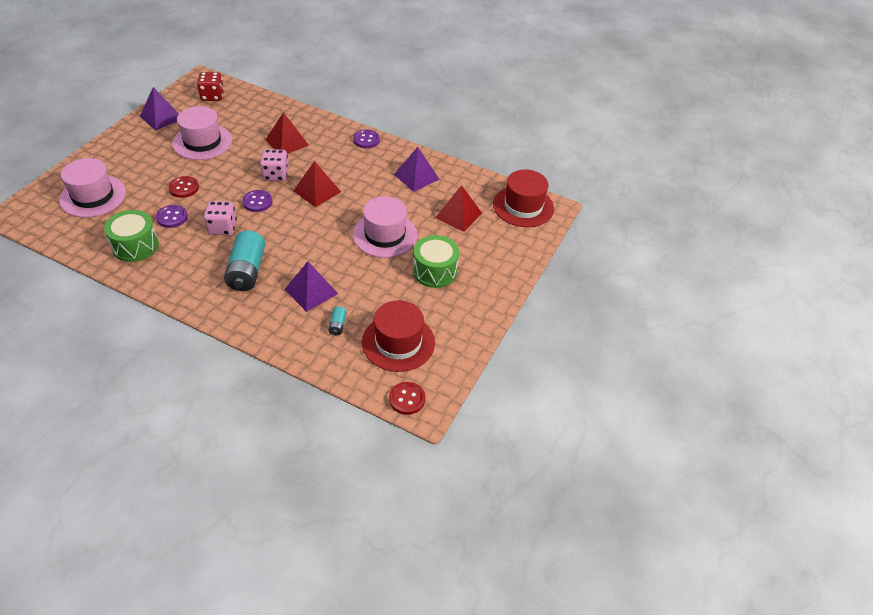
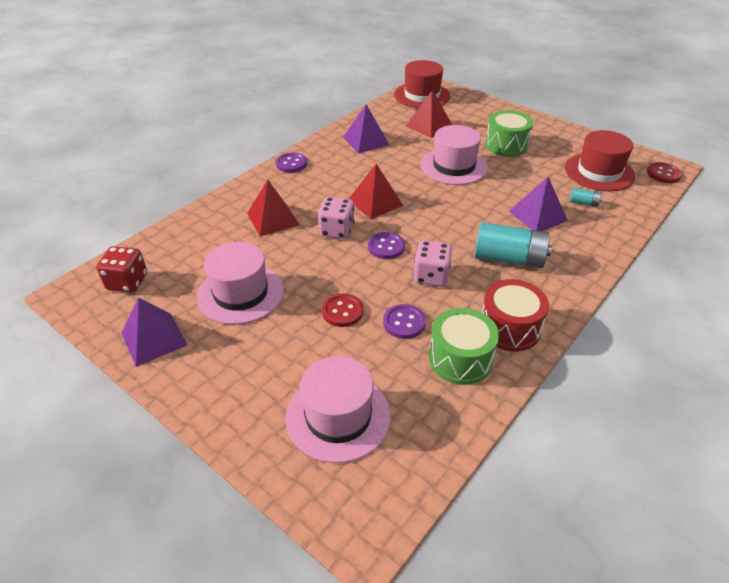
camera: 75 degrees left, 5 degrees down
(164, 270) = (509, 328): none -> red drum

